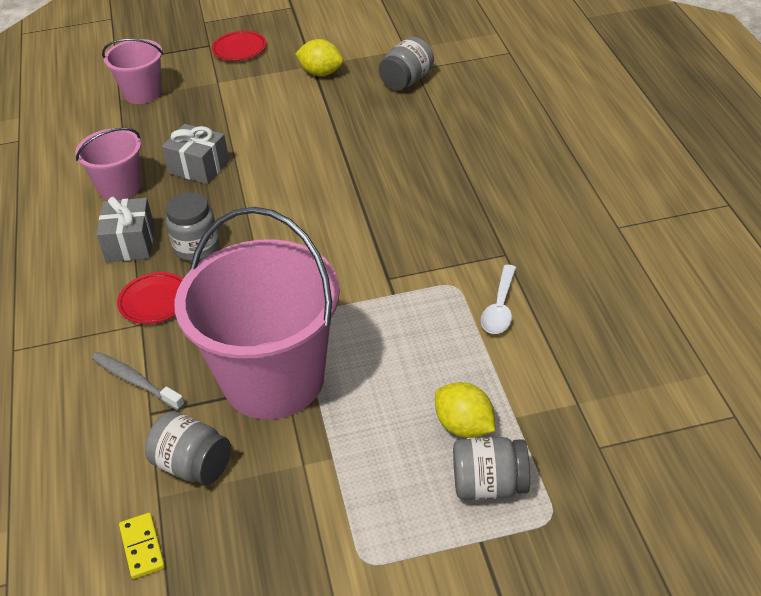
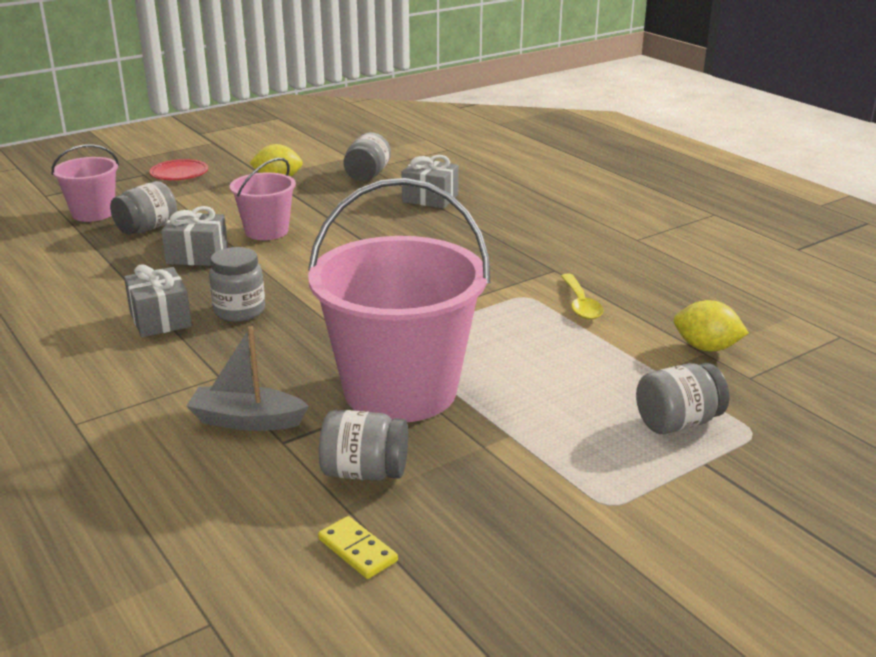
camera: 25 degrees left, 15 degrees down
(120, 187) = (117, 281): pink bucket -> pink bucket (266, 231)
(136, 381) = (247, 420): grey toothbrush -> grey boat
(155, 301) = (222, 357): red plate -> none
(176, 122) = (147, 228): none -> grey jar
(447, 126) = (430, 198): none -> grey gift
(464, 426) = (618, 387): yellow lemon -> yellow lemon (706, 348)
(500, 308) = (580, 304): white spoon -> yellow spoon

